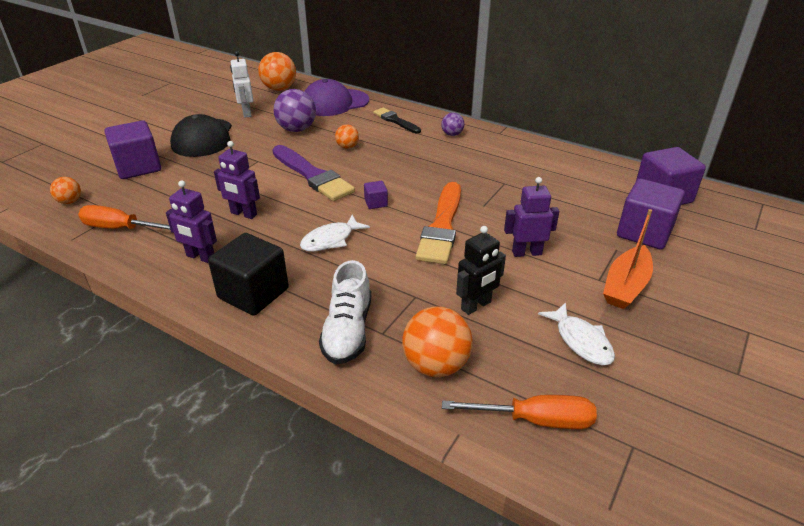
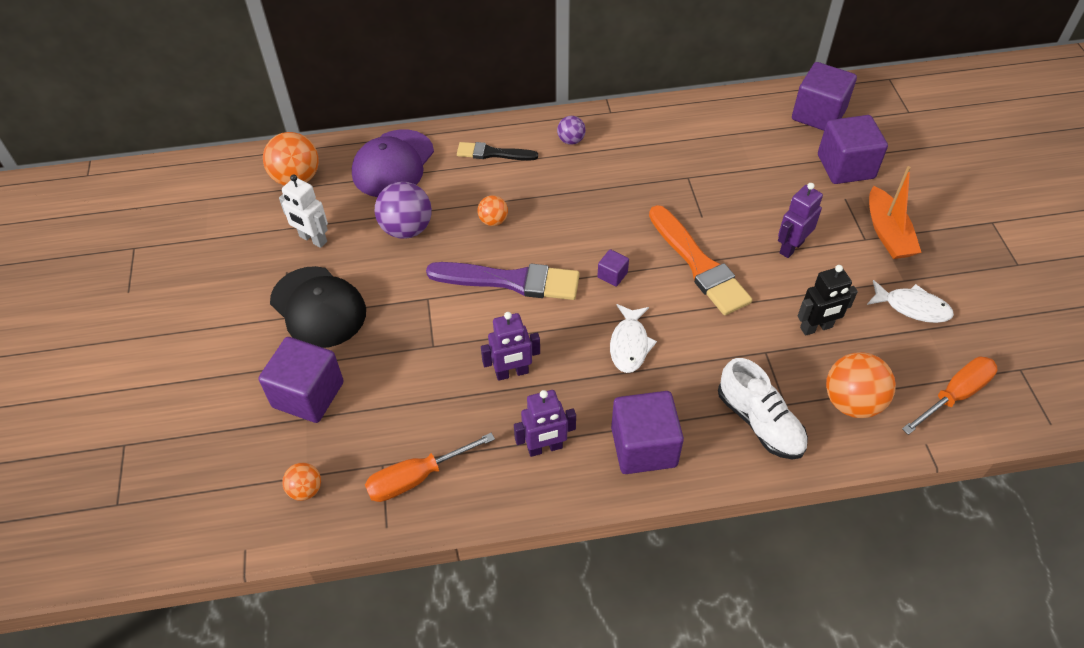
camera: 40 degrees left, 15 degrees up
(253, 293) = (643, 447): black cube -> purple cube
(476, 306) = (816, 328): black robot -> black robot turned 60 degrees clockwise

